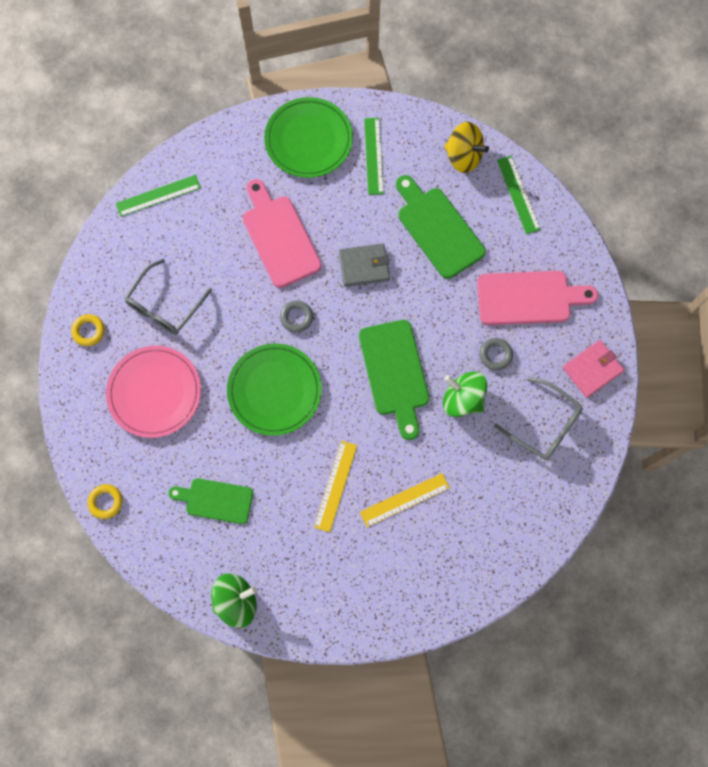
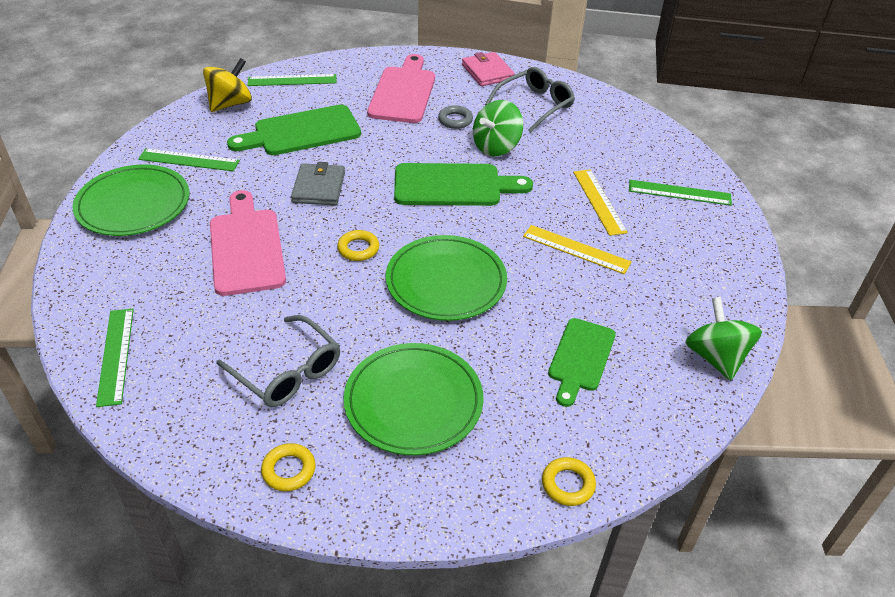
camera: 80 degrees left, 30 degrees down
(154, 392) = (413, 401): pink plate -> green plate
(279, 237) = (246, 247): pink cutting board -> pink cutting board turned 90 degrees clockwise
(296, 317) = (358, 249): grey ring -> yellow ring
(436, 572) = (679, 193): none -> green ruler

